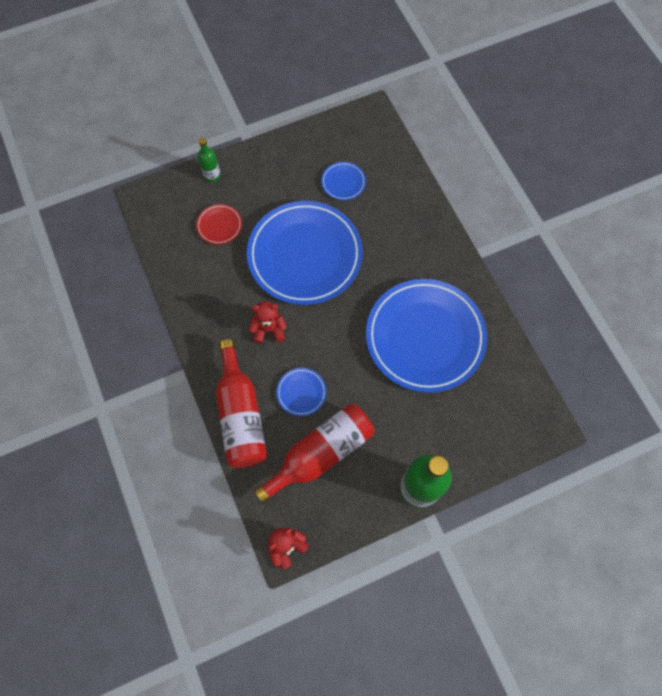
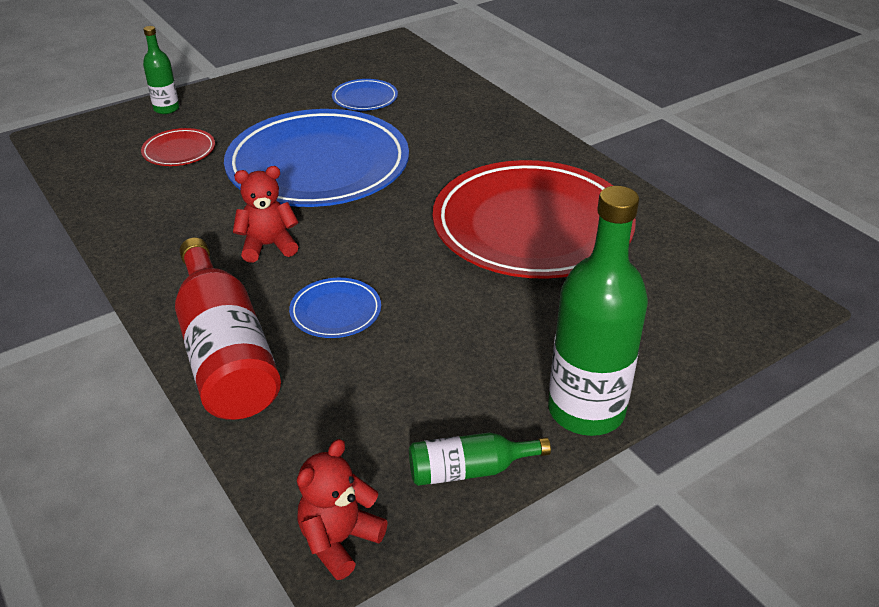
camera: 10 degrees left, 30 degrees down
(320, 454) = (385, 386): red bottle -> none
(353, 516) = (469, 470): none -> green bottle
(425, 337) = (532, 227): blue plate -> red plate

